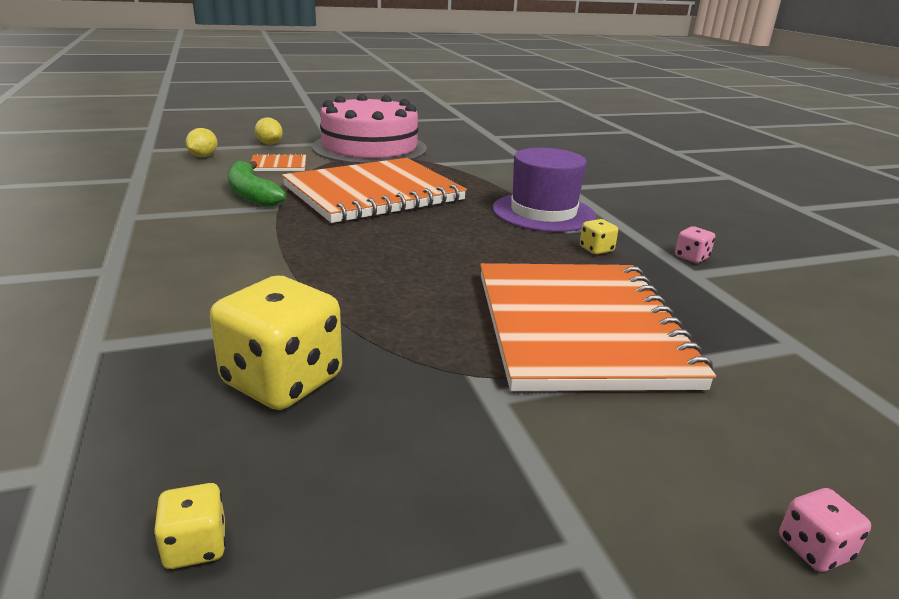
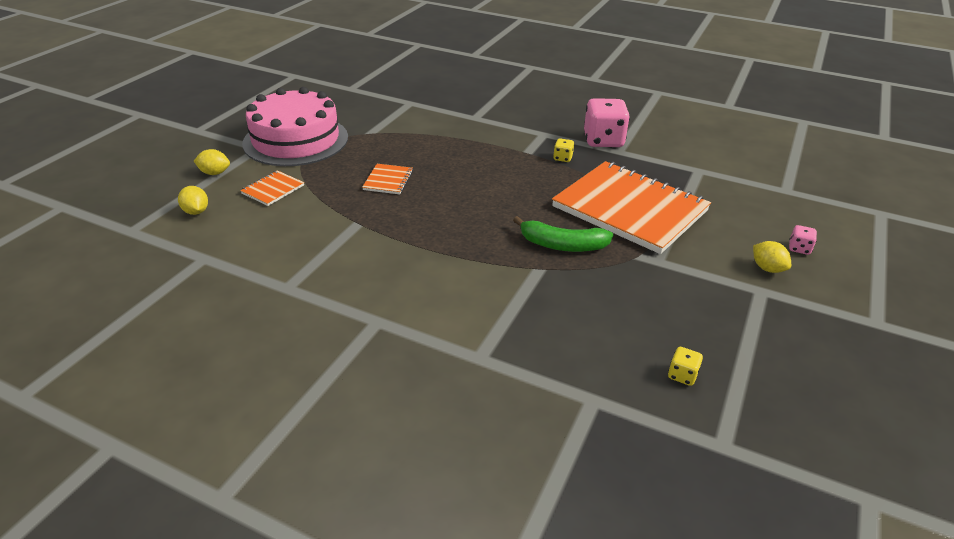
camera: 45 degrees left, 10 degrees up
(251, 194) = (318, 223): green banana -> green banana (562, 245)
(282, 381) = (585, 309): yellow dice -> none
(373, 194) = (388, 180): orange notebook -> orange notebook, size x0.40
(543, 212) = (498, 145): purple hat -> none
(670, 528) = (767, 268): none -> yellow lemon
(691, 257) = (603, 140): pink dice -> pink dice, size x2.24

